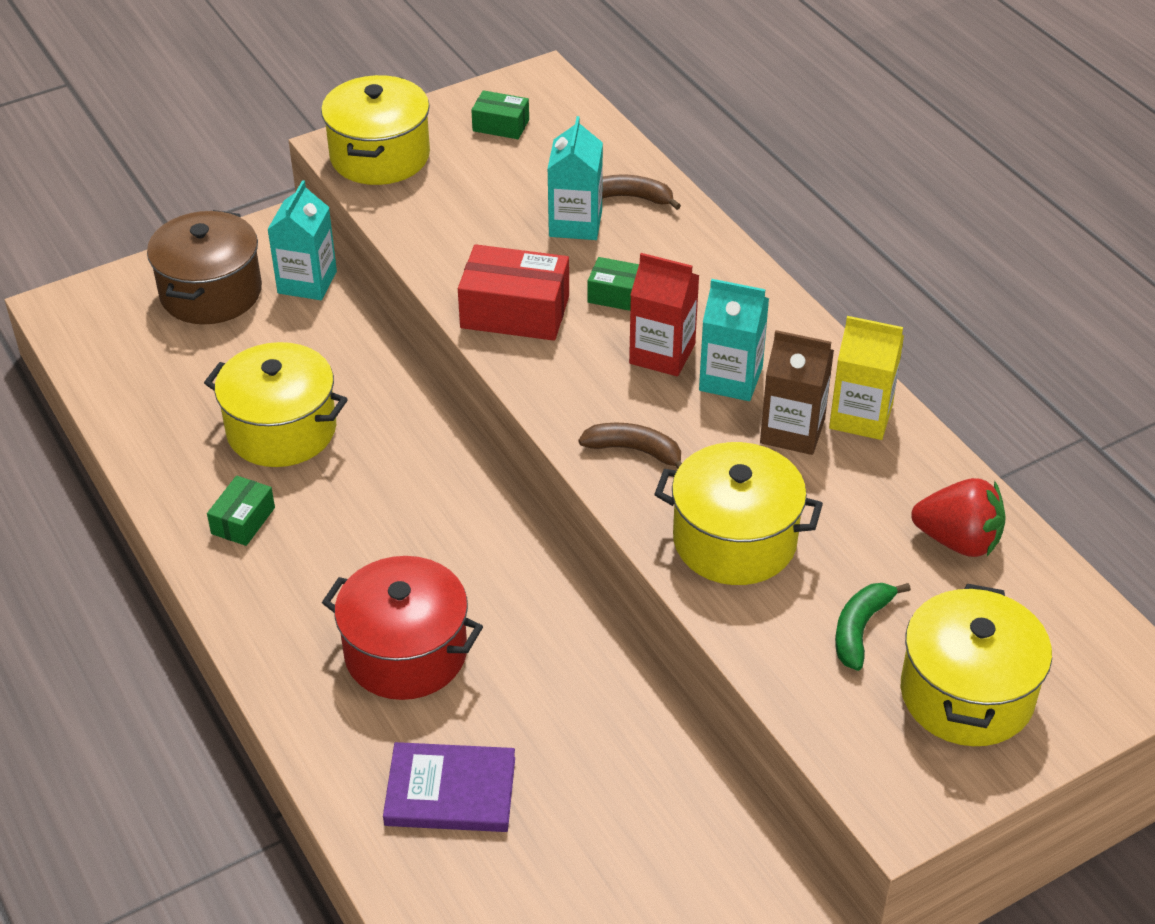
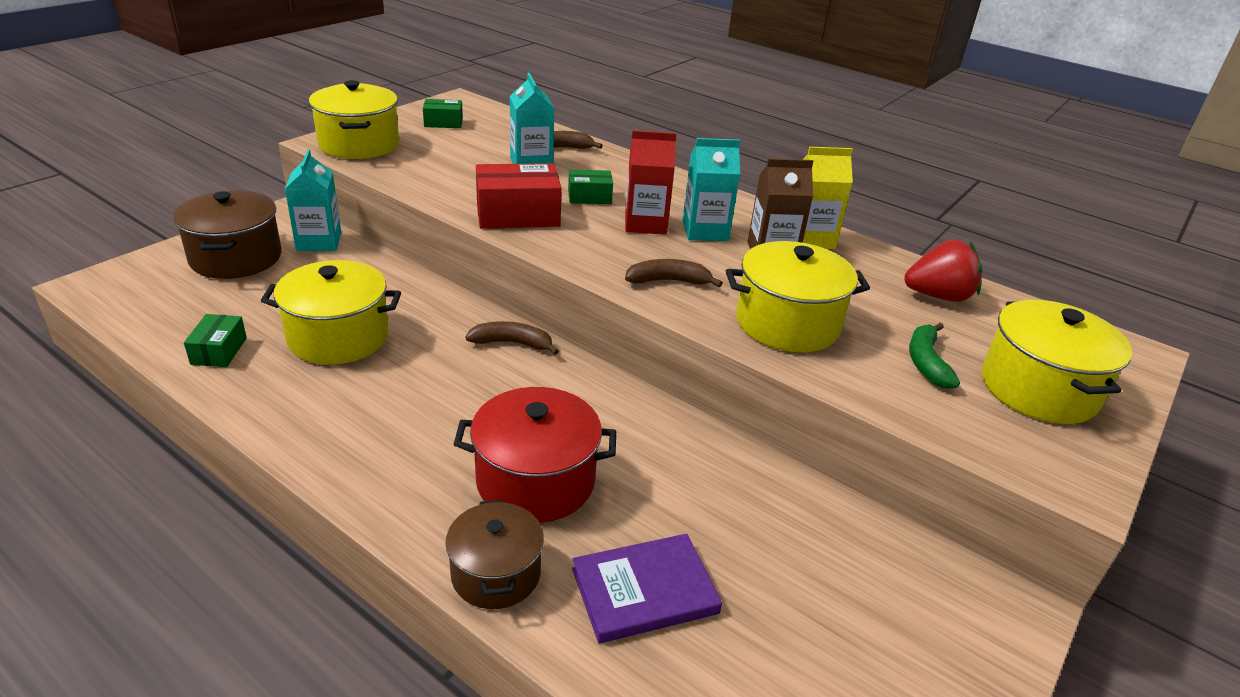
camera: 25 degrees left, 10 degrees down
(243, 520) = (329, 408): green box -> green box (219, 351)
(326, 737) = (496, 574): none -> brown pot
(461, 477) = (512, 343): none -> brown banana

